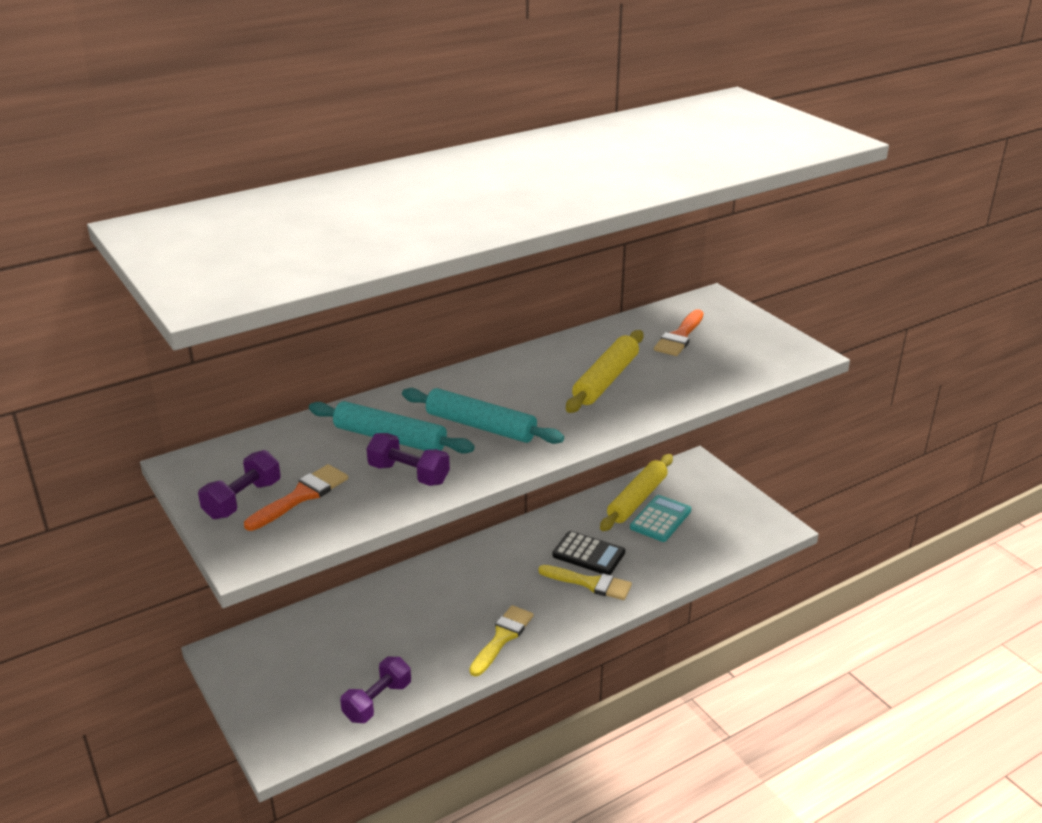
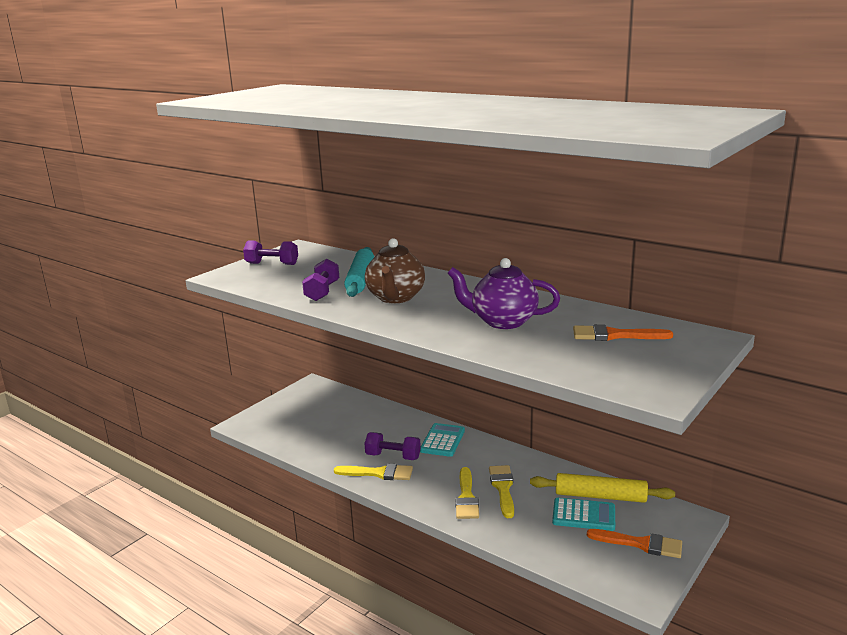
camera: 70 degrees right, 10 degrees down
(301, 496) = (283, 274): orange brush -> orange brush (641, 544)
(377, 701) = (294, 443): purple dumbbell -> purple dumbbell (393, 456)
(468, 569) = (442, 441): none -> turquoise calculator
(480, 426) = (395, 298): turquoise rolling pin -> brown teapot
(588, 554) = (503, 488): black calculator -> yellow brush
(605, 380) = (503, 321): yellow rolling pin -> purple teapot

